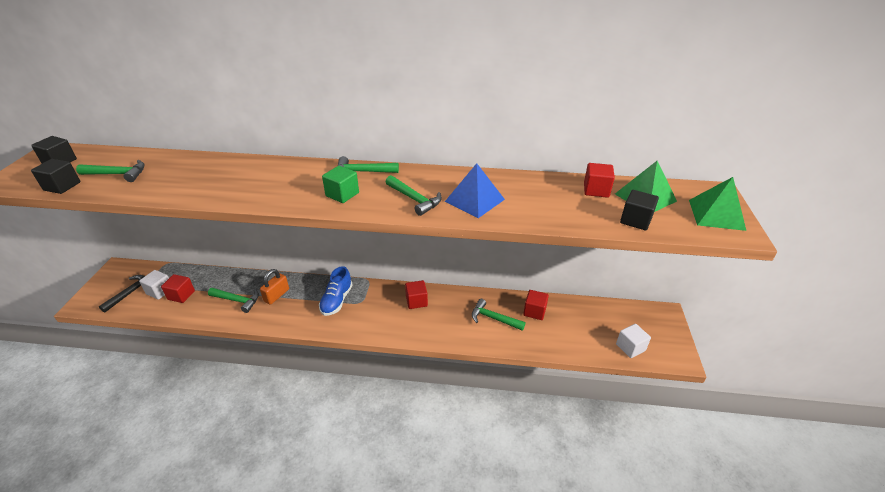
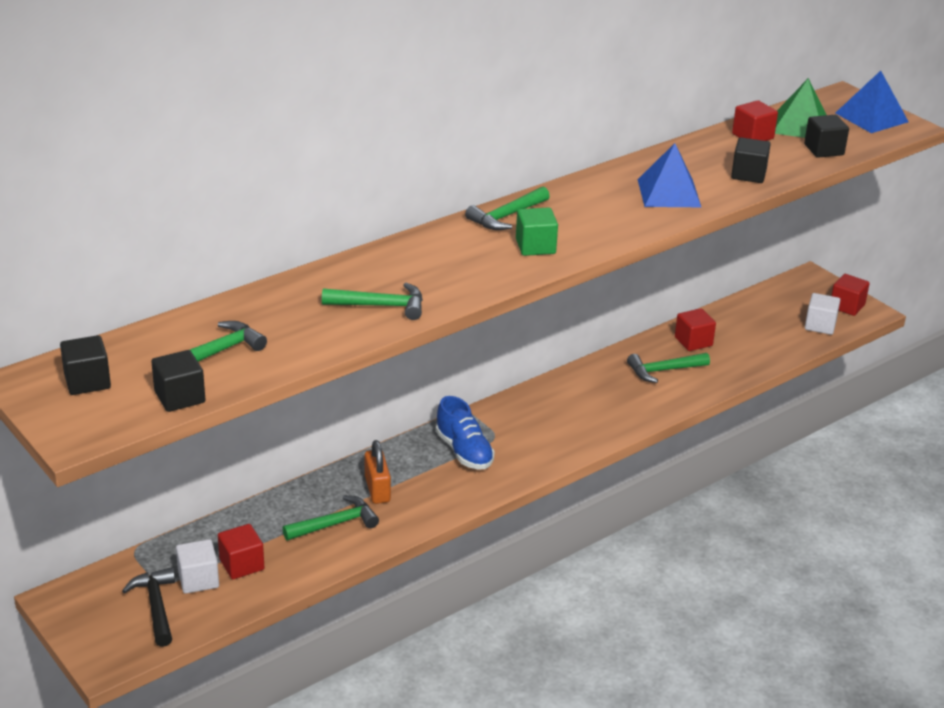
camera: 45 degrees left, 5 degrees down
(415, 199) = (615, 218): green hammer -> green hammer (381, 306)
(416, 301) = (557, 400): red cube -> red cube (847, 306)
(549, 212) = (748, 174): none -> black cube
(716, 214) = (871, 117): green pyramid -> blue pyramid

